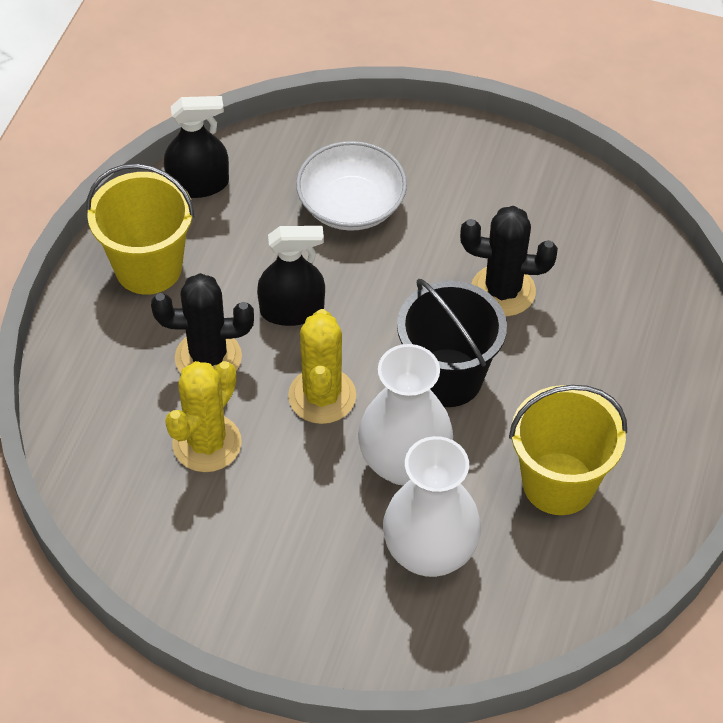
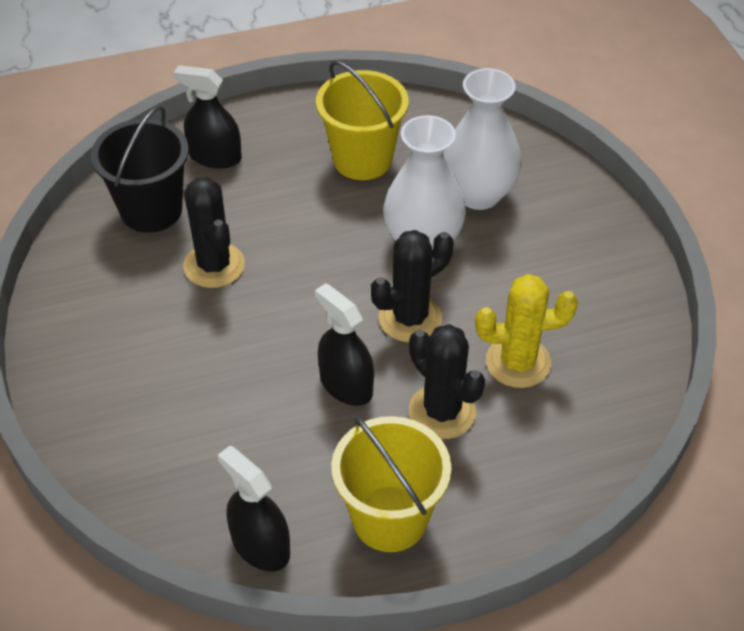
camera: 125 degrees left, 5 degrees down
(322, 396) = (410, 318): yellow cactus -> black cactus
(351, 205) = (196, 411): white bowl -> none
(447, 378) = (326, 256): black bucket -> black bucket (151, 210)
(655, 363) = (215, 156): none -> black spray bottle

